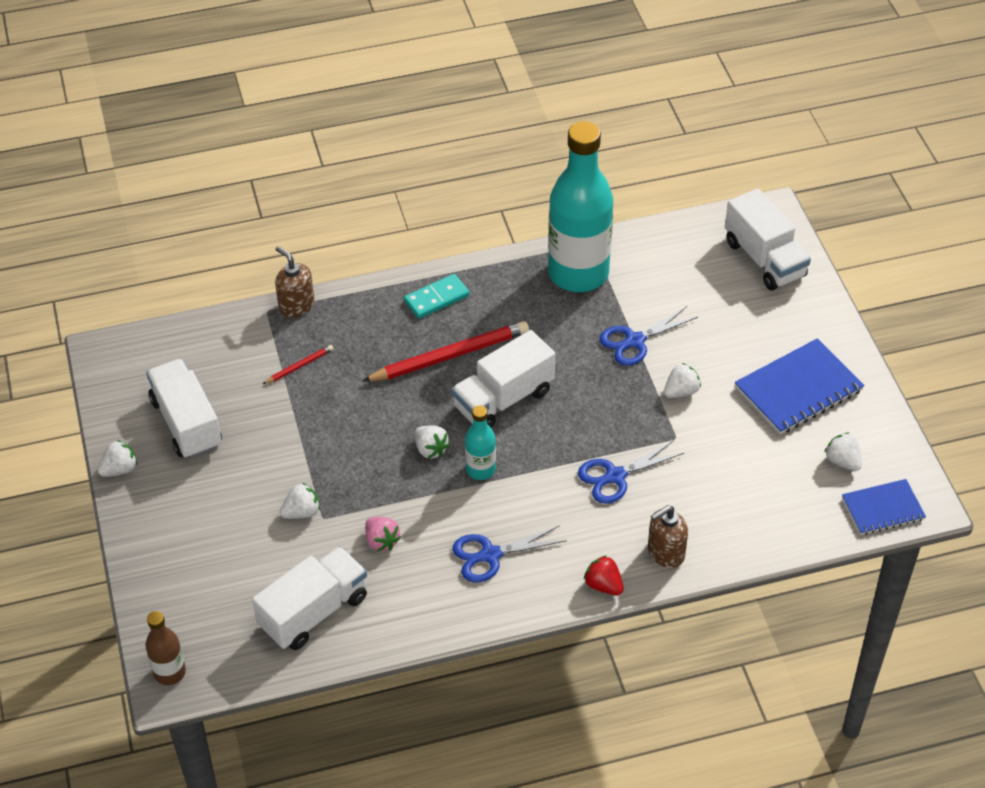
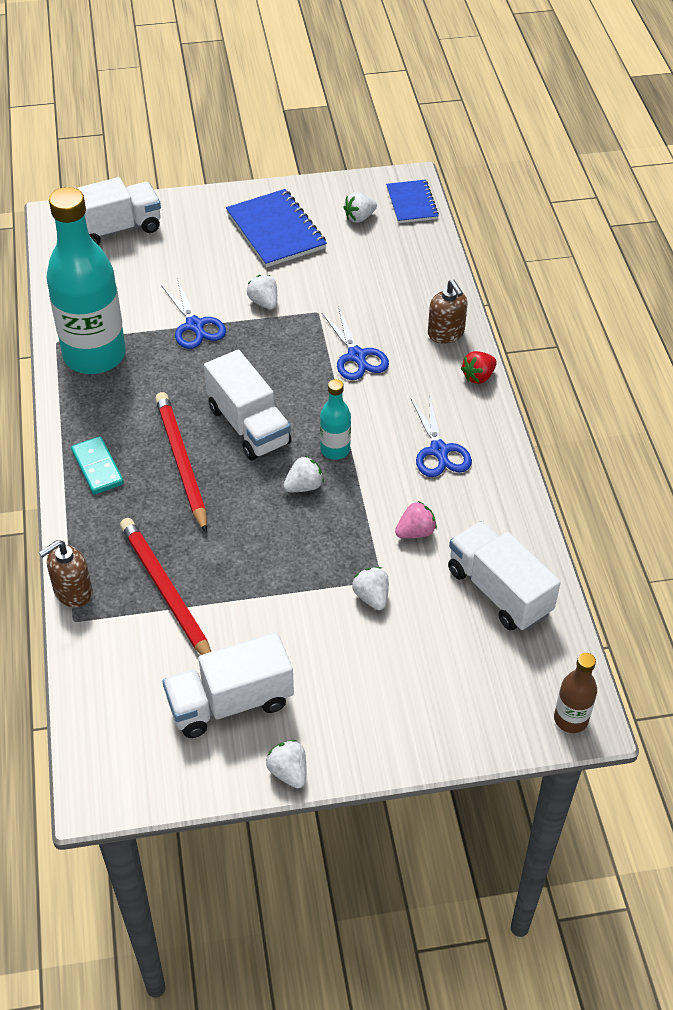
camera: 85 degrees left, 0 degrees up
(299, 366) = (166, 592): red pencil -> red pencil, size x2.17

